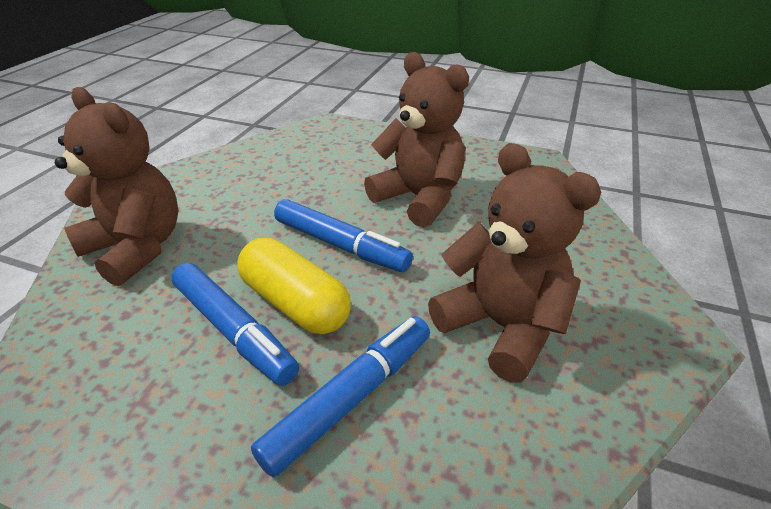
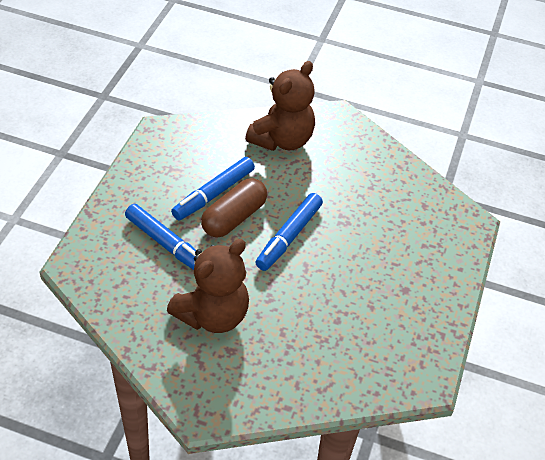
camera: 85 degrees right, 10 degrees up
(295, 303) = (234, 218): yellow capsule -> brown capsule
(419, 198) = (350, 283): brown teddy bear -> none

